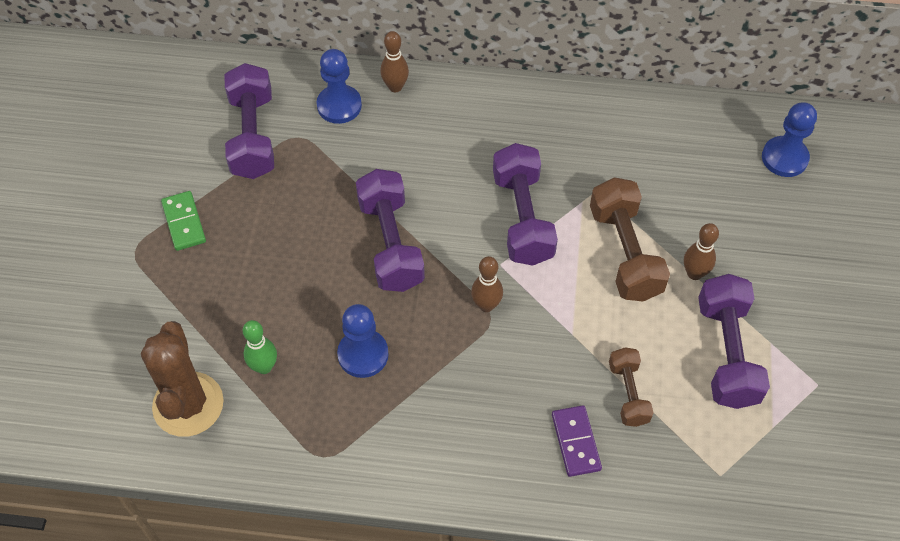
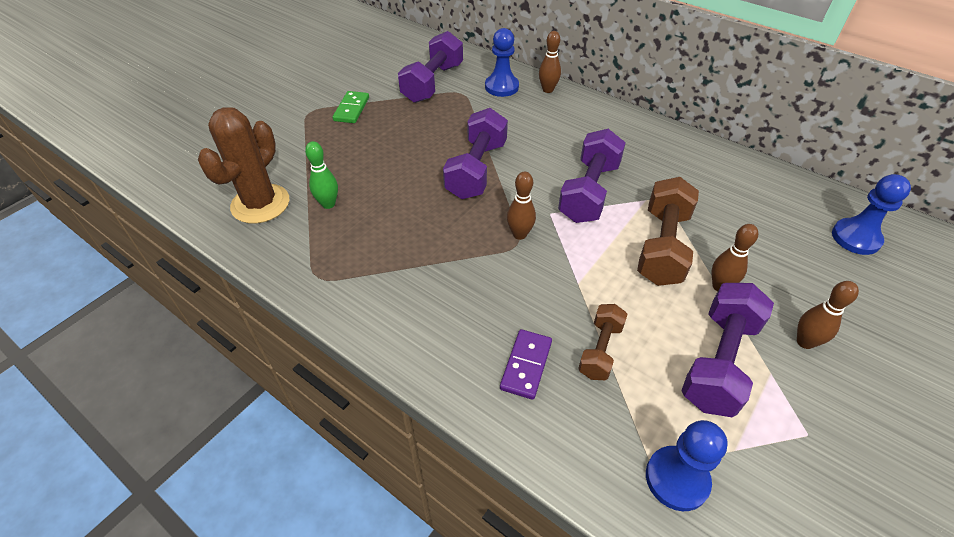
camera: 30 degrees right, 10 degrees down
(363, 354) = (402, 226): blue pawn -> blue pawn (677, 479)
(784, 297) = (805, 342): none -> brown bowling pin

